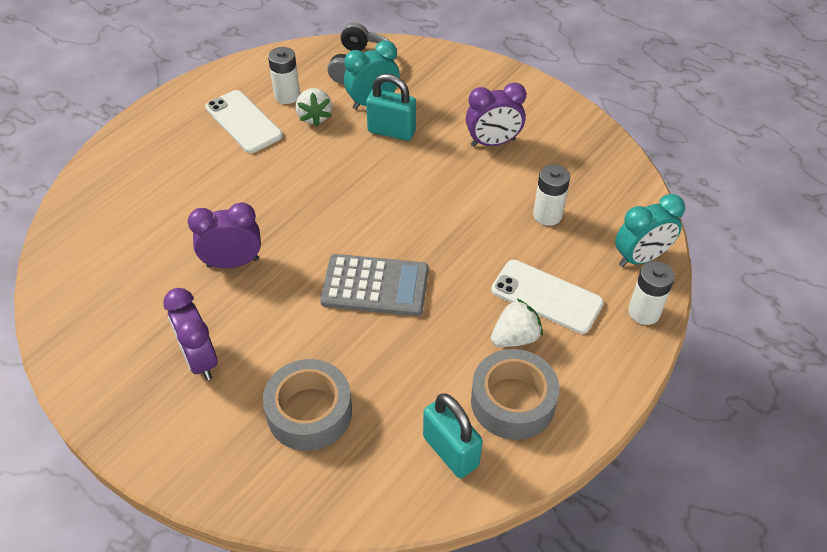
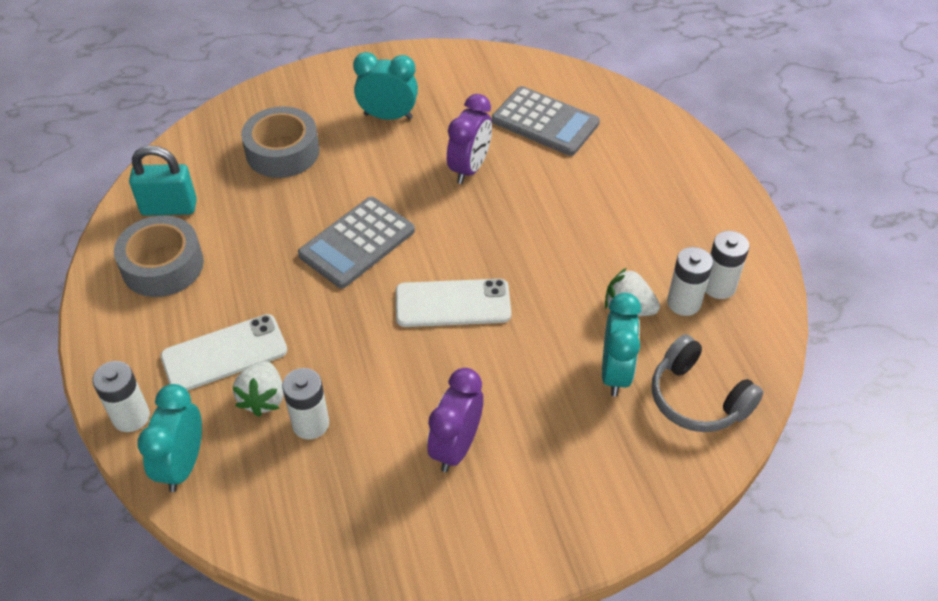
camera: 125 degrees right, 0 degrees up
(136, 244) = (545, 122): none -> grey calculator
(200, 359) = (388, 116): purple clock -> turquoise clock
(243, 122) = (662, 249): white phone -> white phone (453, 303)
(259, 86) = (719, 286): none -> white battery
(391, 131) = (551, 363): turquoise padlock -> none
(515, 337) = (211, 303): white strawberry -> white strawberry (263, 398)

